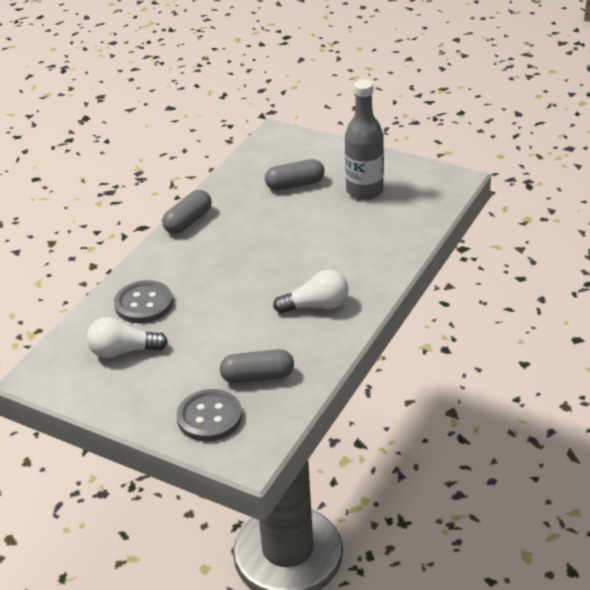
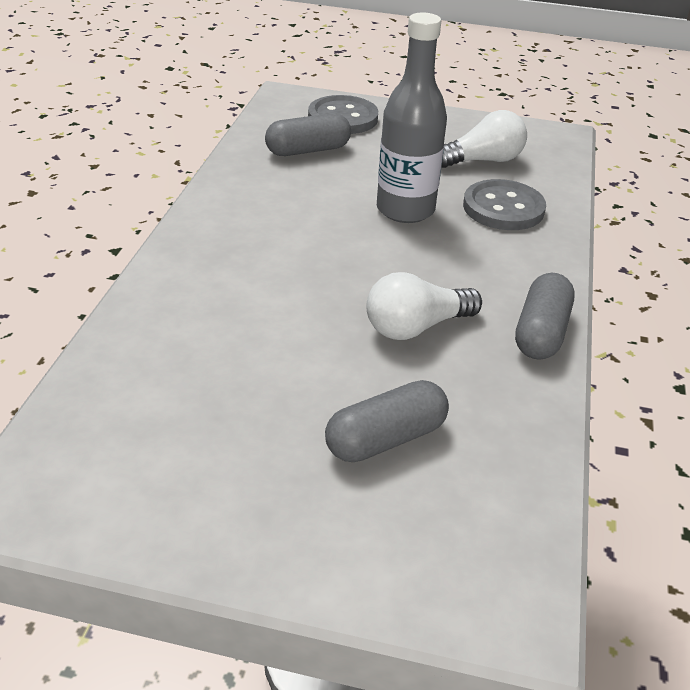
camera: 160 degrees right, 0 degrees up
(316, 306) = (262, 224): white light bulb -> white light bulb (416, 327)
(364, 190) = (229, 439): grey bottle -> grey bottle (405, 210)

